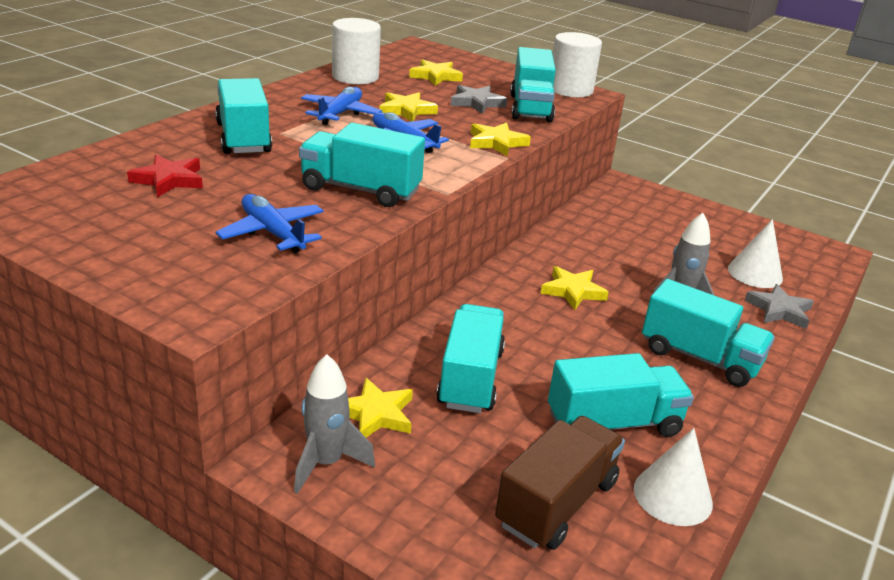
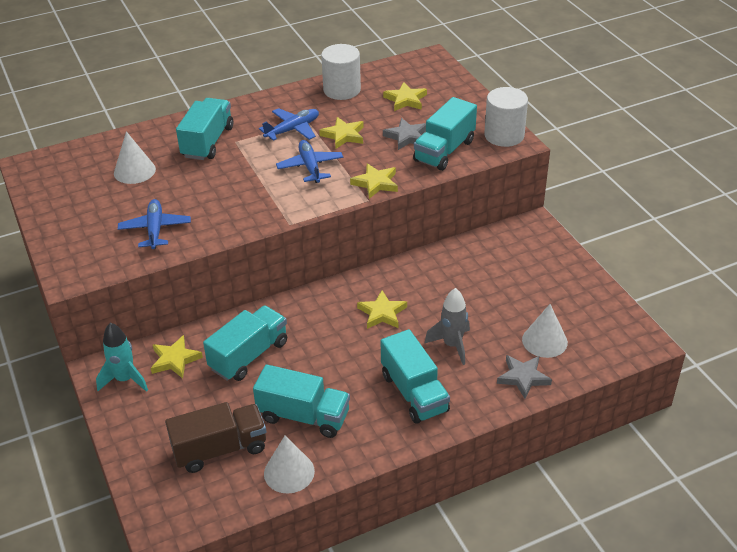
camera: 35 degrees right, 10 degrees up
(169, 180) = (134, 171): red star -> white cone
(326, 463) = (125, 379): grey rocket -> turquoise rocket
(360, 190) = (238, 207): turquoise truck -> none

